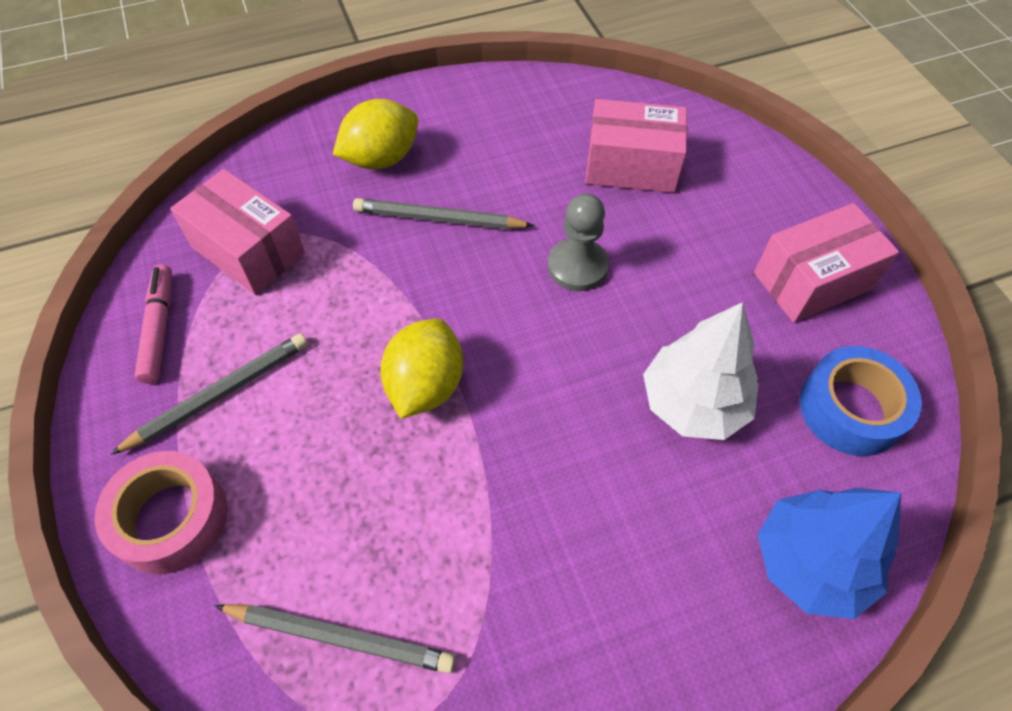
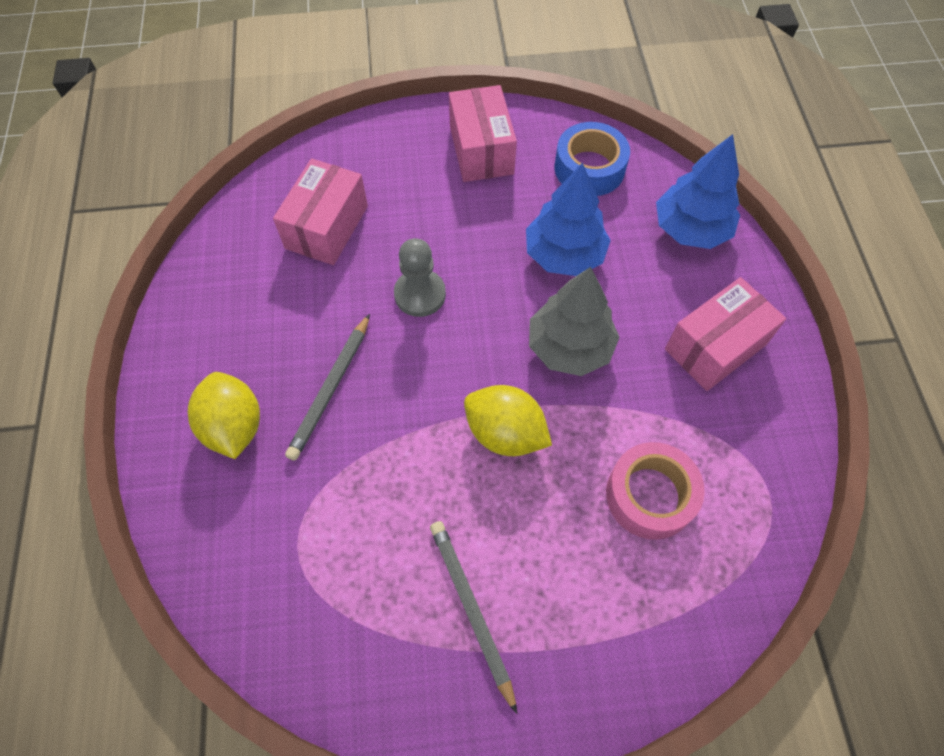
camera: 75 degrees left, 5 degrees up
(159, 328) = (379, 666): pink marker -> none
(171, 518) = (587, 659): pink tape -> pink tape (650, 495)
(248, 250) = (308, 570): pink box -> pink box (715, 347)
(340, 637) = (704, 530): grey pencil -> none
(558, 433) = (569, 347): none -> grey tree
(693, 403) = (564, 255): white tree -> blue tree

